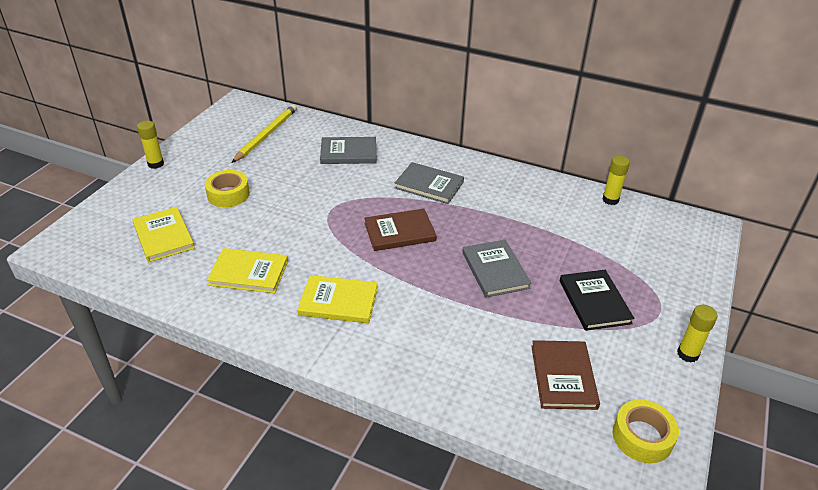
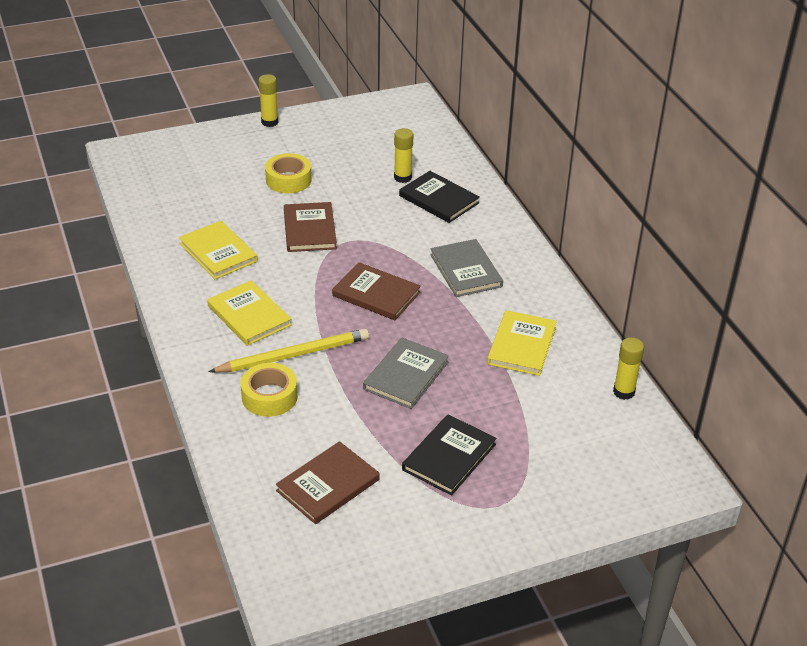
camera: 45 degrees right, 0 degrees up
(163, 236) = (199, 187): yellow book -> yellow book (521, 345)
(266, 135) = (392, 143): yellow pencil -> yellow pencil (293, 355)
(293, 218) = (309, 230): none -> brown book
(348, 153) = (439, 199): grey book -> black book
(642, 437) = (317, 566): yellow tape -> yellow tape (269, 396)
(687, 354) = (458, 550): yellow glue stick -> yellow glue stick (402, 177)

